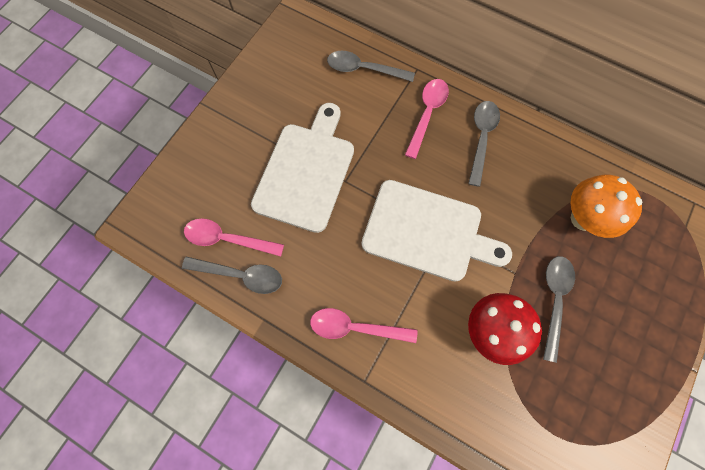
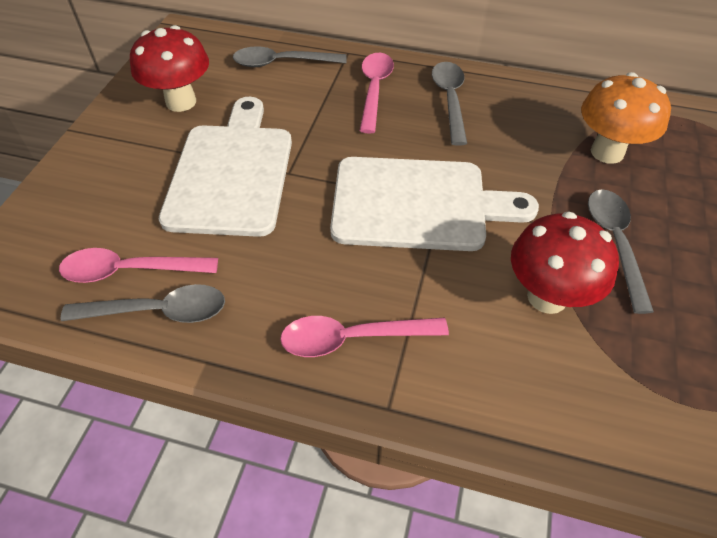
camera: 15 degrees left, 20 degrees down
(282, 94) = (181, 102): none -> red mushroom

